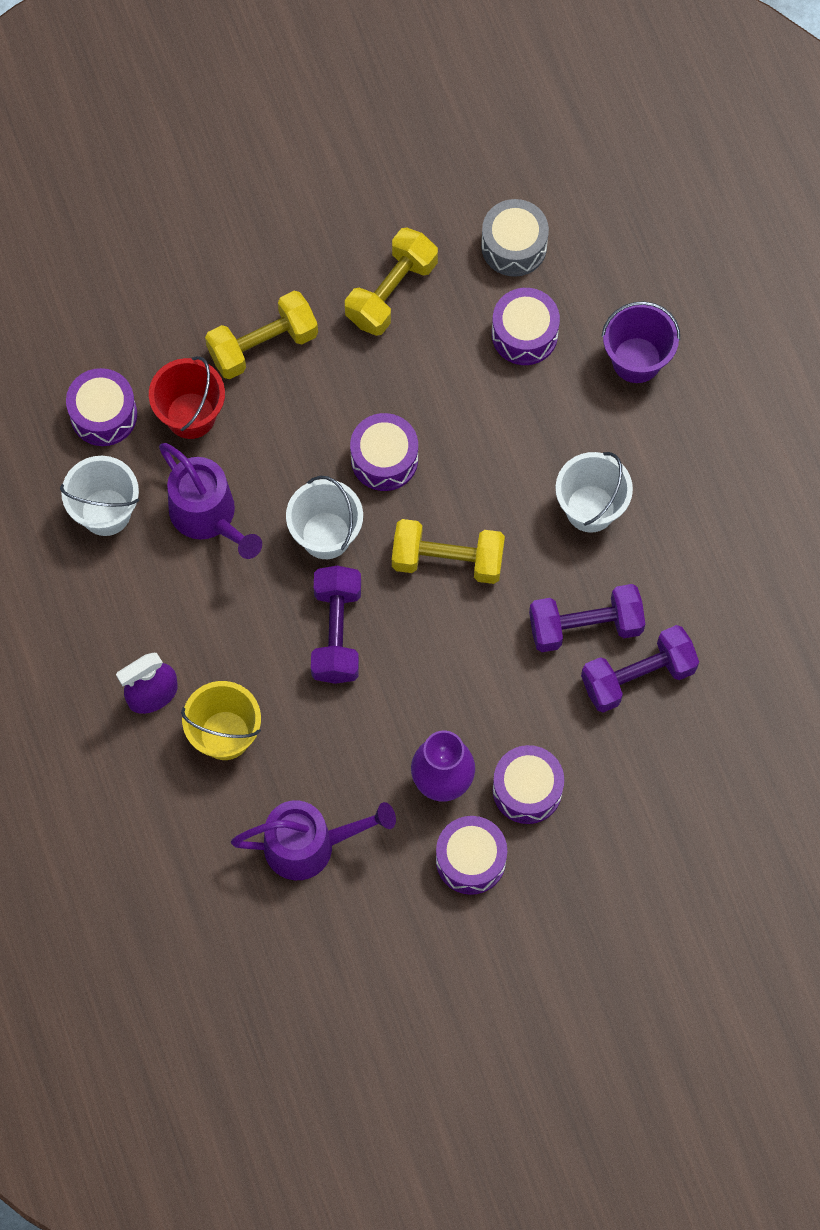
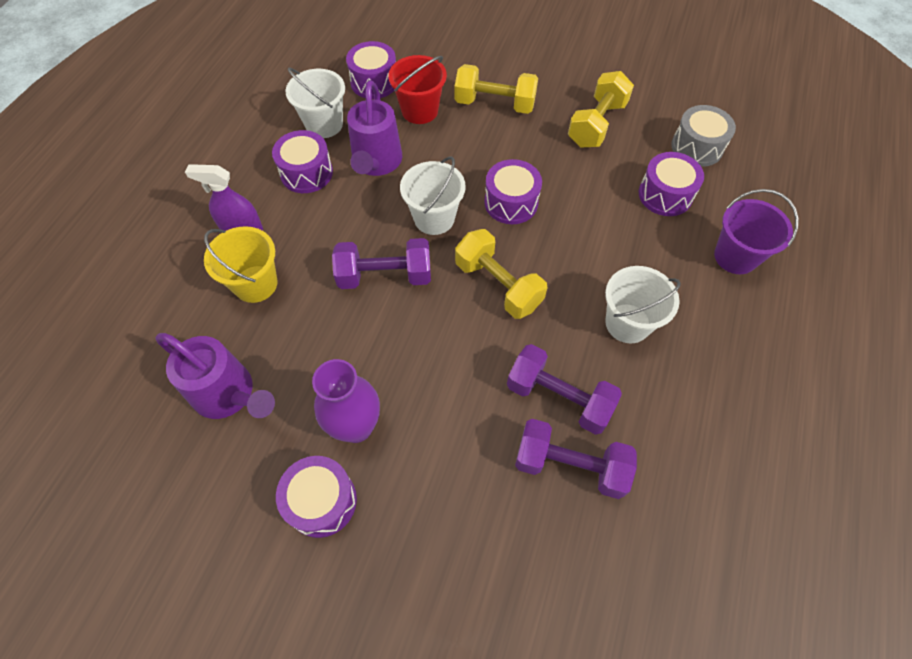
camera: 40 degrees right, 10 degrees down
(337, 632) = (385, 276): purple dumbbell -> purple dumbbell turned 45 degrees clockwise
(391, 291) = (596, 124): yellow dumbbell -> yellow dumbbell turned 45 degrees counterclockwise
(527, 790) = (411, 483): purple drum -> purple drum (306, 173)

